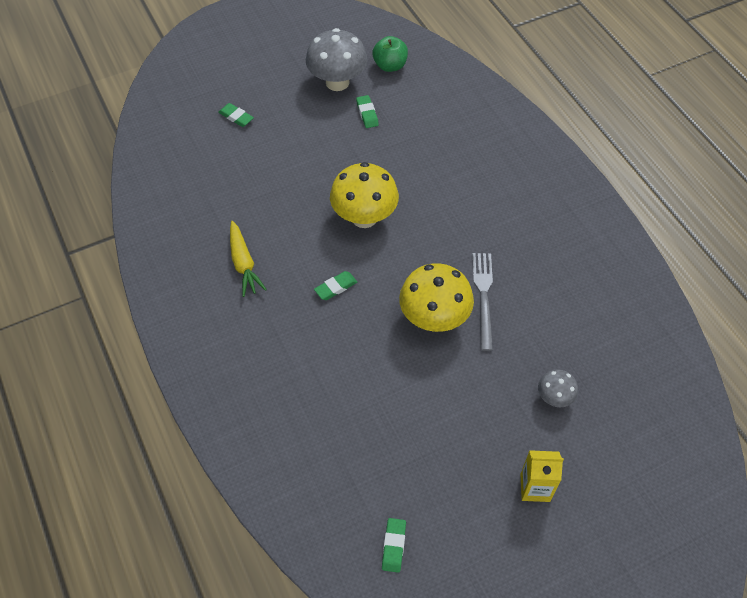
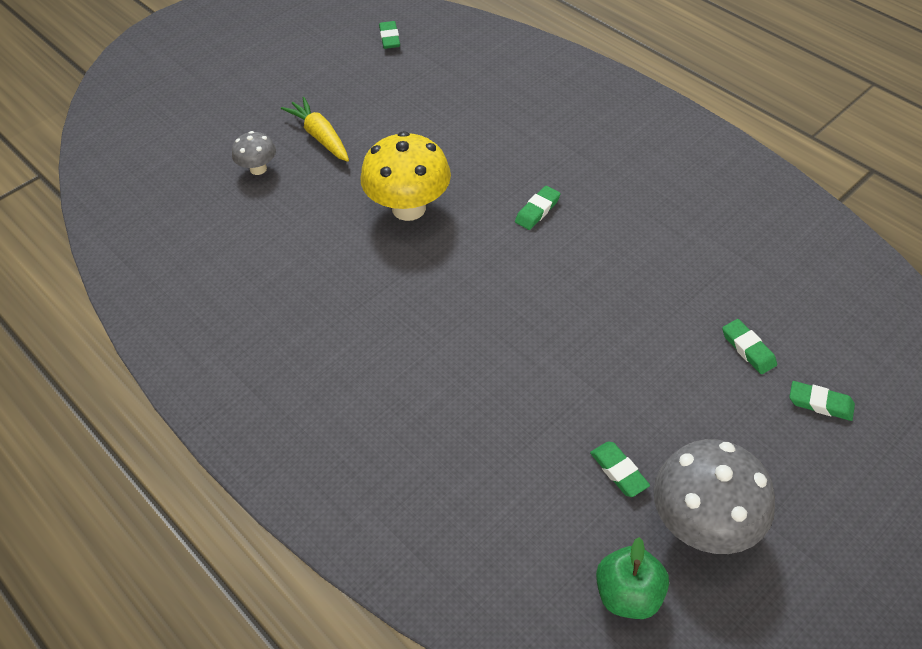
camera: 165 degrees right, 5 degrees down
(244, 264) = (660, 207): yellow carrot -> yellow carrot (320, 136)
(254, 154) = (748, 349): none -> green eraser
(364, 217) = (542, 300): yellow mushroom -> none
(484, 297) = (355, 244): grey fork -> none
(535, 487) = (271, 99): yellow carton -> none

